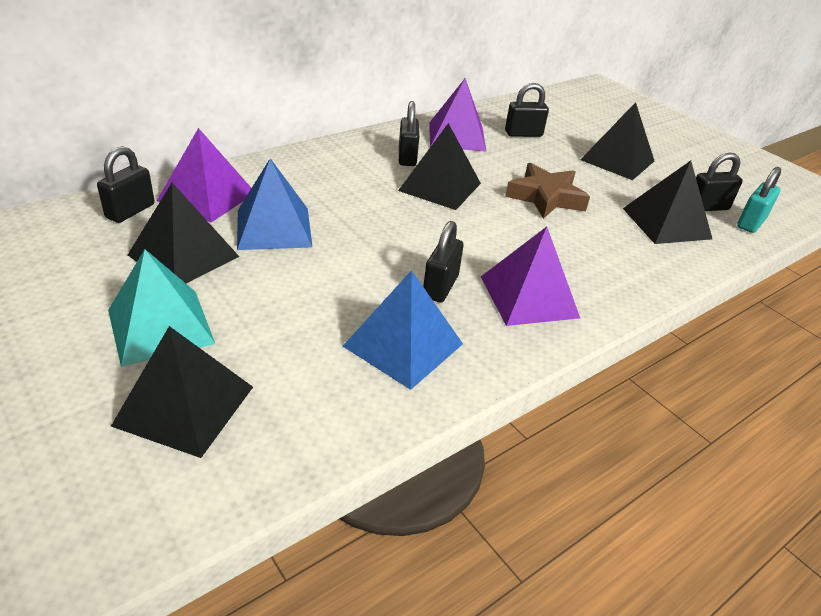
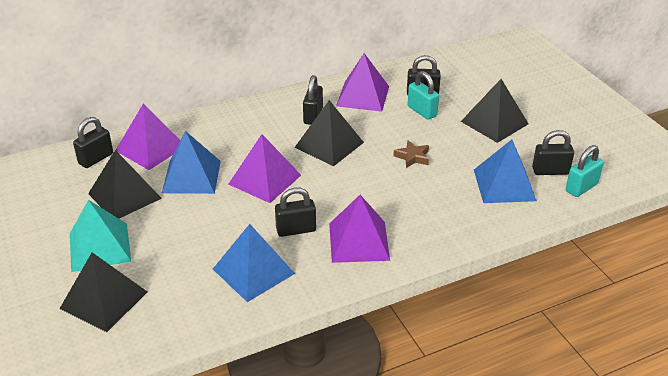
camera: 15 degrees right, 0 degrees up
(374, 228) = (265, 179): none -> purple pyramid
(440, 287) = (296, 230): black padlock -> black padlock turned 45 degrees clockwise
(532, 150) = (422, 111): none -> turquoise padlock
(546, 197) = (412, 157): brown star -> brown star, size x0.57
(666, 223) = (504, 185): black pyramid -> blue pyramid

